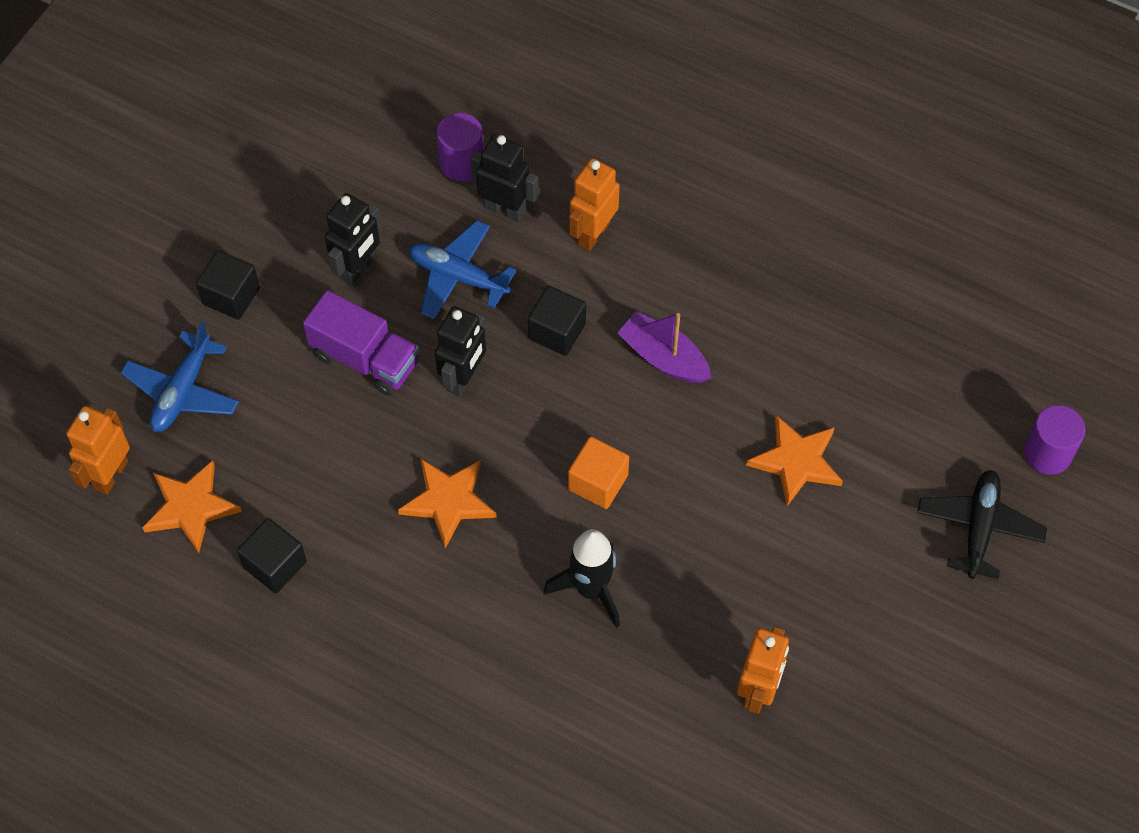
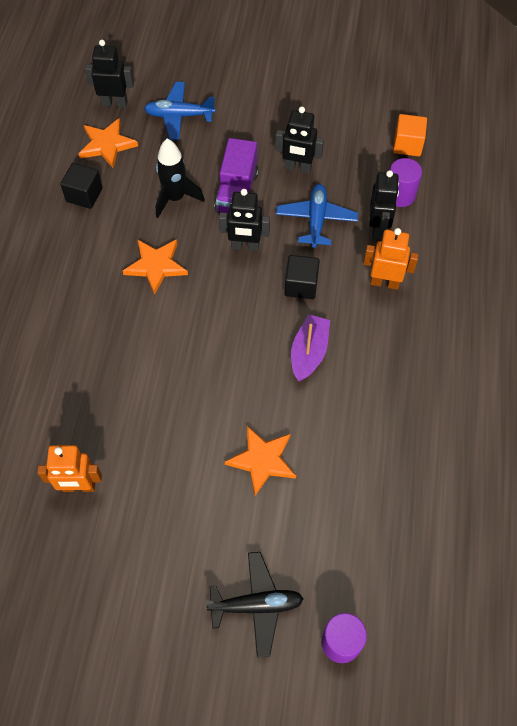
camera: 70 degrees right, 0 degrees up
(110, 475) = (114, 103): orange robot -> black robot
(231, 296) = (250, 116): black cube -> none
(591, 589) = (121, 363): black rocket -> black rocket (175, 198)
(598, 482) = (200, 343): orange cube -> orange cube (407, 145)

